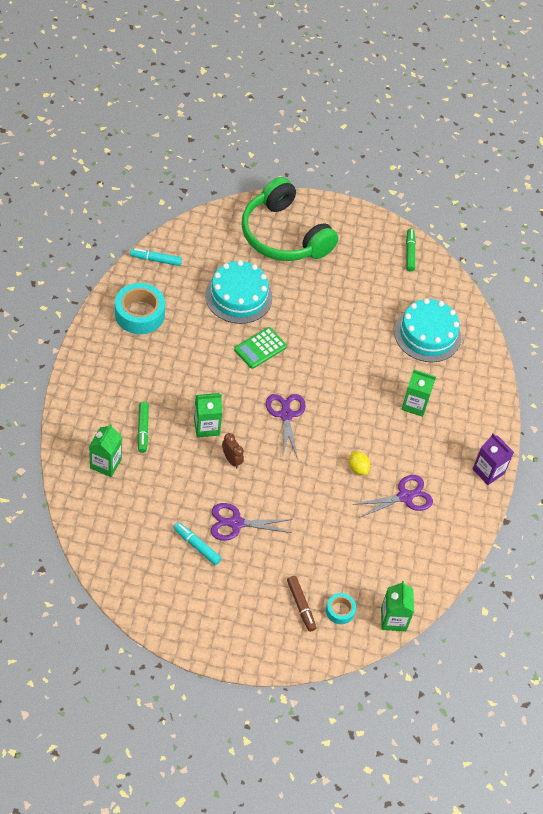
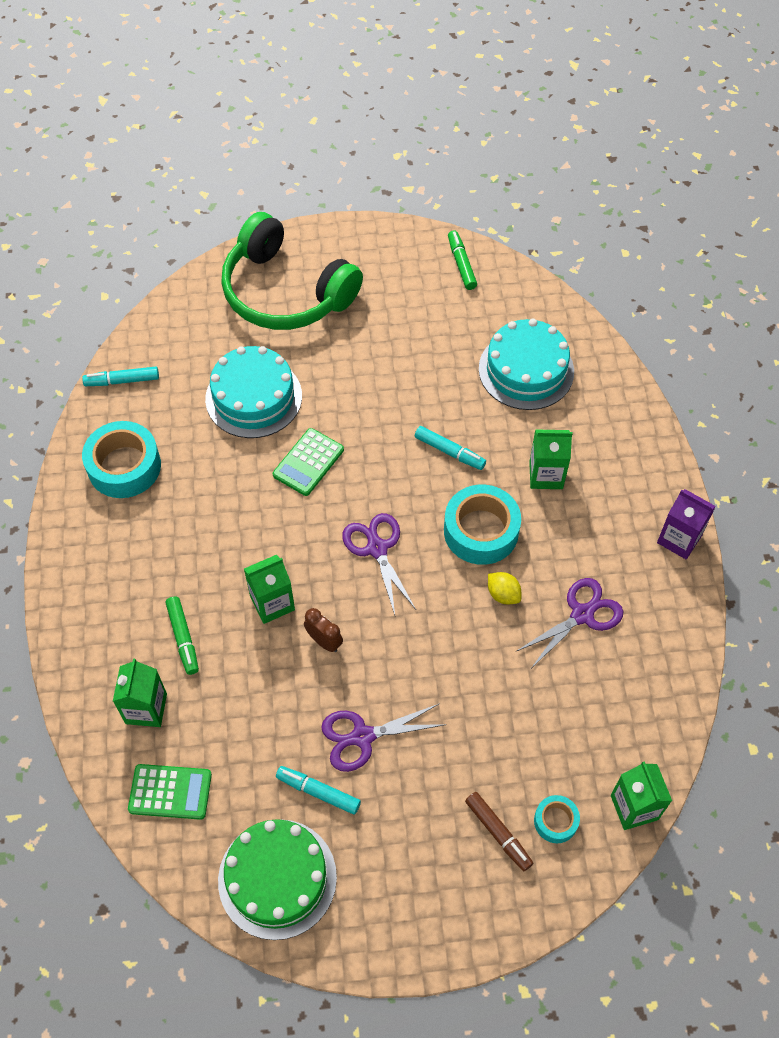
camera: 10 degrees left, 5 degrees up
(104, 516) = (170, 792): none -> green calculator
(154, 586) = (277, 878): none -> green cake
(356, 370) = (449, 452): none -> turquoise marker
(358, 425) = (481, 531): none -> turquoise tape

